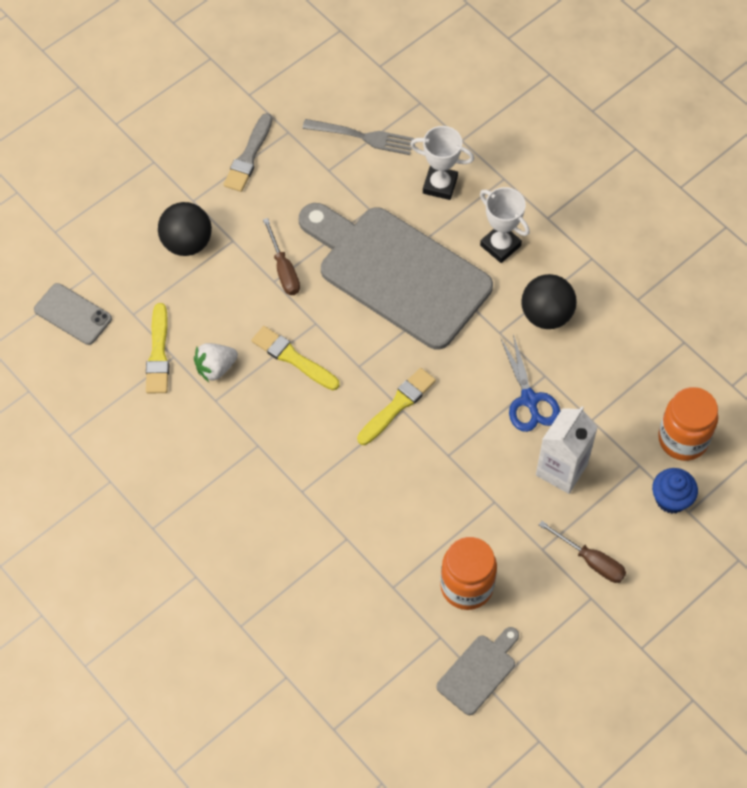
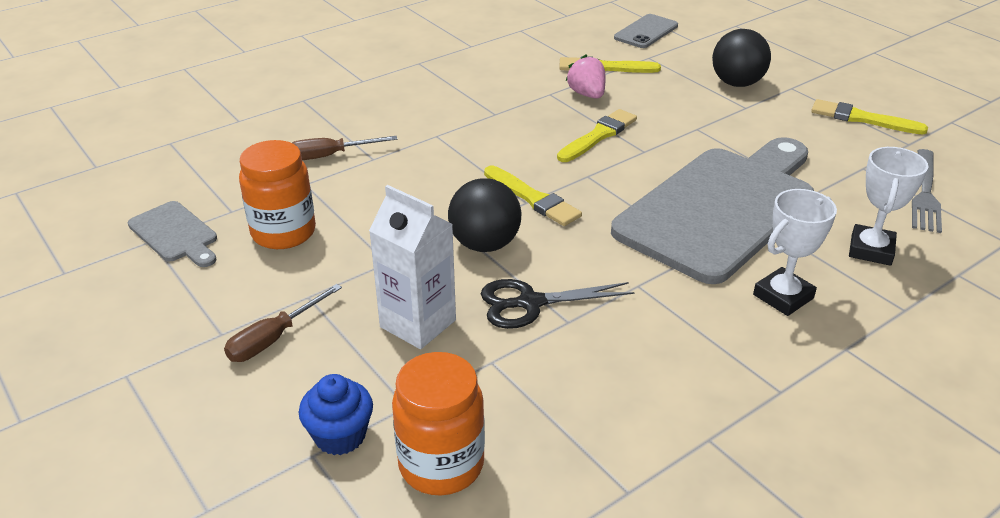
camera: 95 degrees right, 25 degrees down
(215, 368) = (587, 94): white strawberry -> pink strawberry
(249, 156) = (862, 119): grey brush -> yellow brush
(283, 269) = (713, 134): brown screwdriver -> brown screwdriver (330, 156)
(529, 400) = (530, 303): blue scissors -> black scissors
(546, 315) = (669, 331): black ball -> black ball (485, 244)

